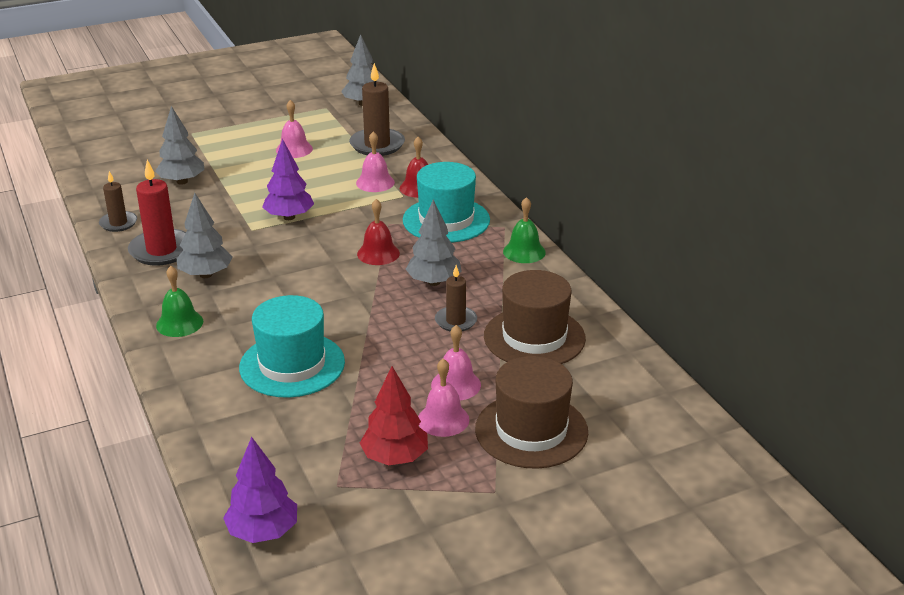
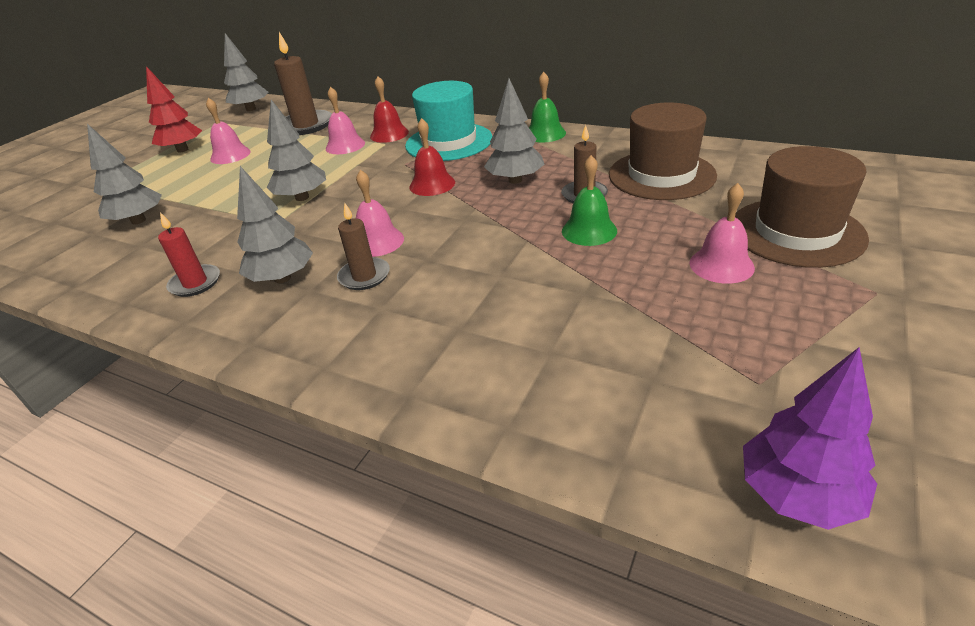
camera: 35 degrees left, 5 degrees up
(118, 223) = (102, 285): brown candle -> brown candle (364, 276)
(161, 250) = (195, 283): red candle -> red candle, size x0.60
(179, 323) = (319, 335): green bell -> green bell (589, 230)
(289, 217) = (302, 197): purple tree -> grey tree
(292, 365) = (508, 303): turquoise hat -> none
(395, 458) = (752, 321): red tree -> red tree (182, 150)
(456, 384) = (675, 235): pink bell -> pink bell (377, 242)

